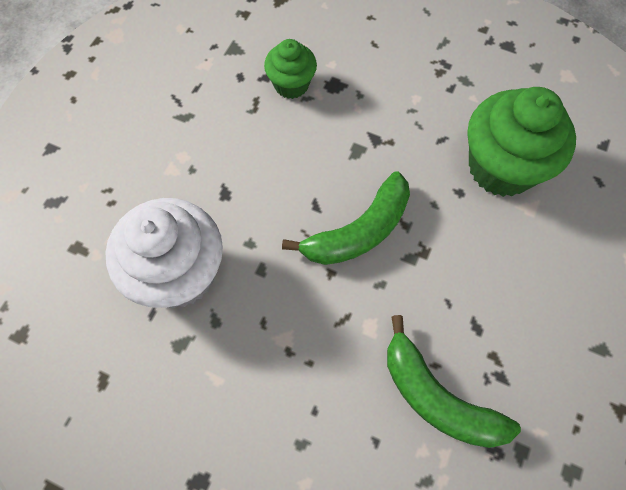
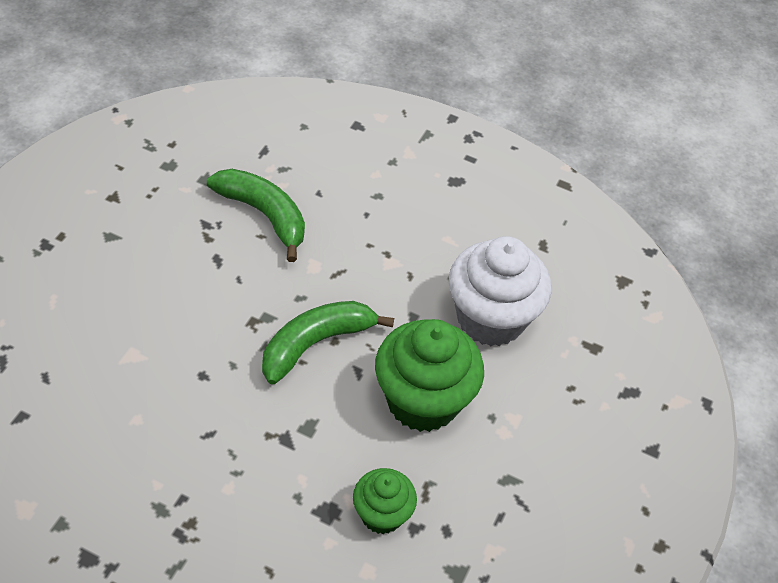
camera: 175 degrees right, 15 degrees down
(501, 167) = (149, 398): green cupcake -> green cupcake (422, 400)

